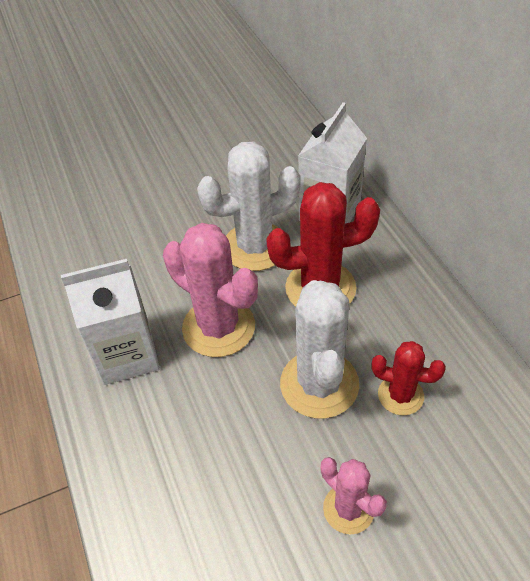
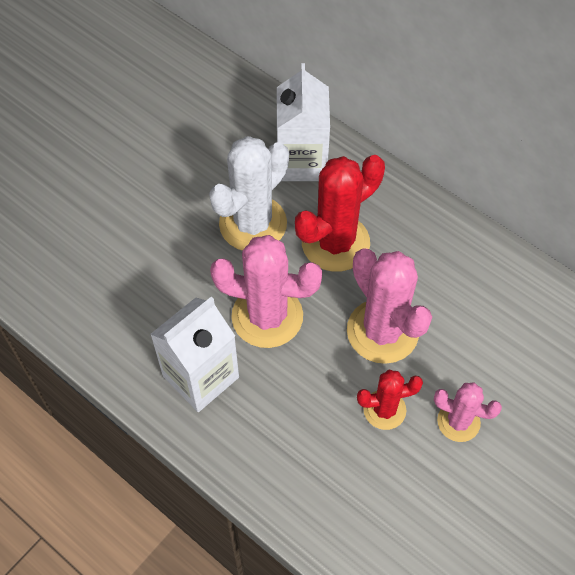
camera: 30 degrees left, 10 degrees up
(319, 384) = (382, 331): white cactus -> pink cactus
(400, 395) = (451, 313): red cactus -> red cactus (384, 410)

